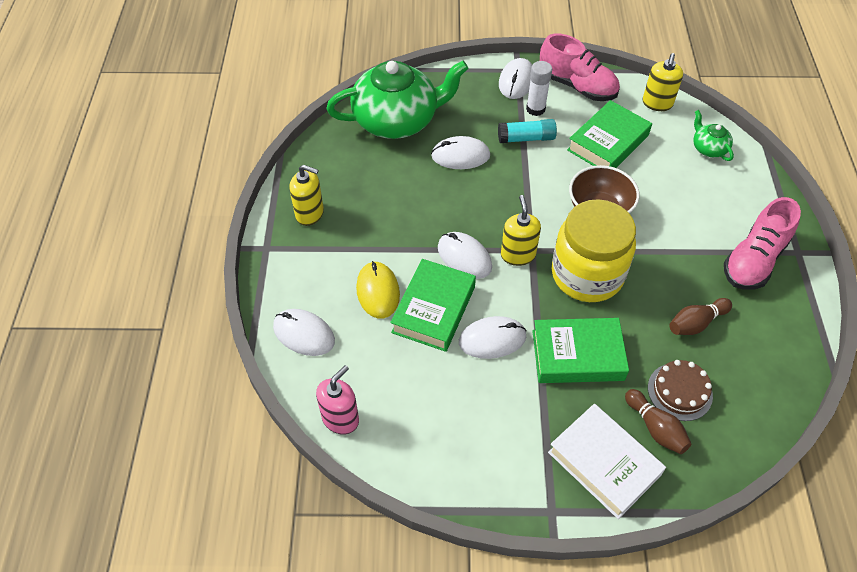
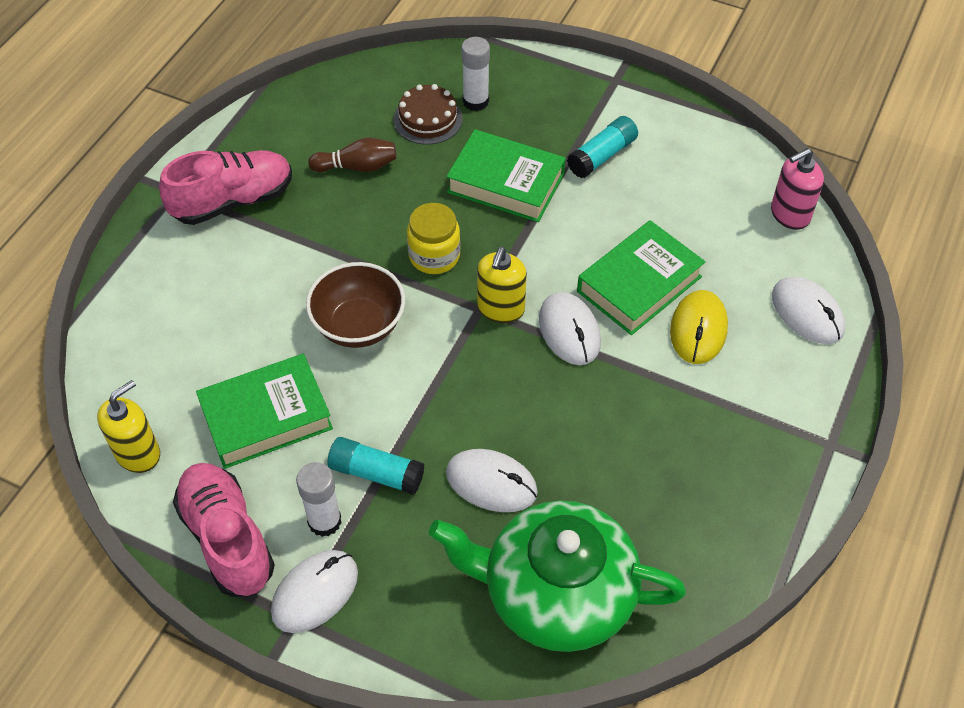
camera: 155 degrees left, 0 degrees up
(310, 214) = (754, 473): yellow soap dispenser -> none
(492, 339) = (588, 230): white mouse -> none
(518, 414) = (602, 156): none -> turquoise glue stick
(587, 274) = (434, 256): yellow jar -> yellow jar, size x0.55
(604, 464) = (545, 94): white book -> none
(655, 428) = (475, 101): brown bowling pin -> white glue stick
(708, 148) = (140, 353): green teapot -> none

